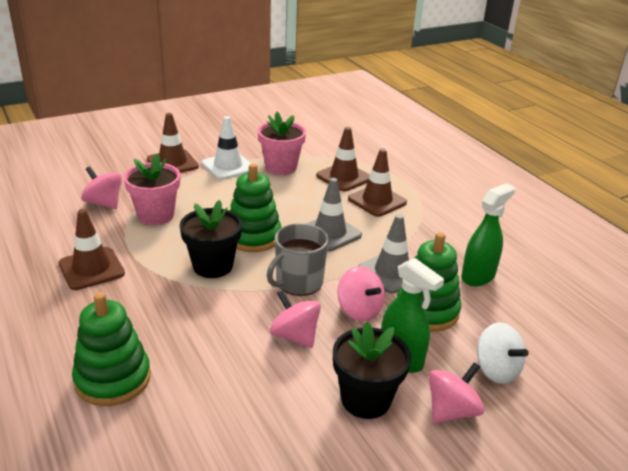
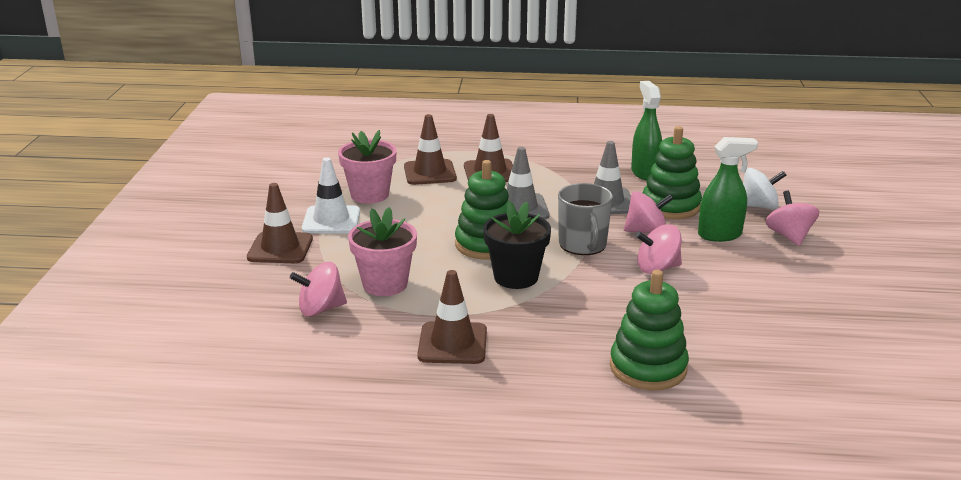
camera: 55 degrees left, 5 degrees down
(365, 399) = (756, 263): black flower pot -> none

